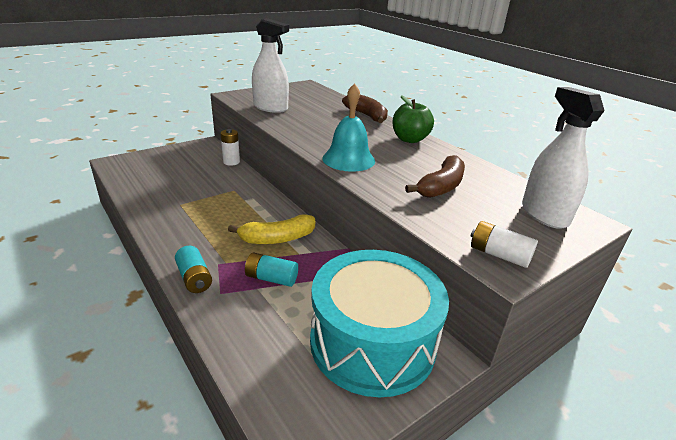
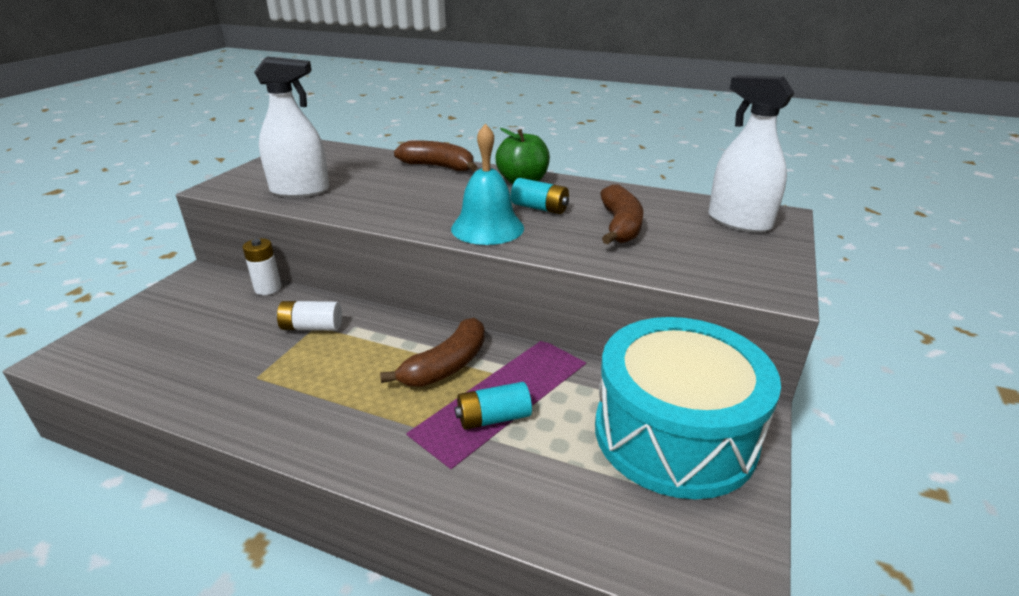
camera: 30 degrees left, 0 degrees up
(194, 278) = (396, 467): turquoise battery -> turquoise battery (540, 208)
(277, 239) = (446, 366): yellow banana -> brown banana
(499, 255) = (754, 278): white battery -> white battery (312, 327)

